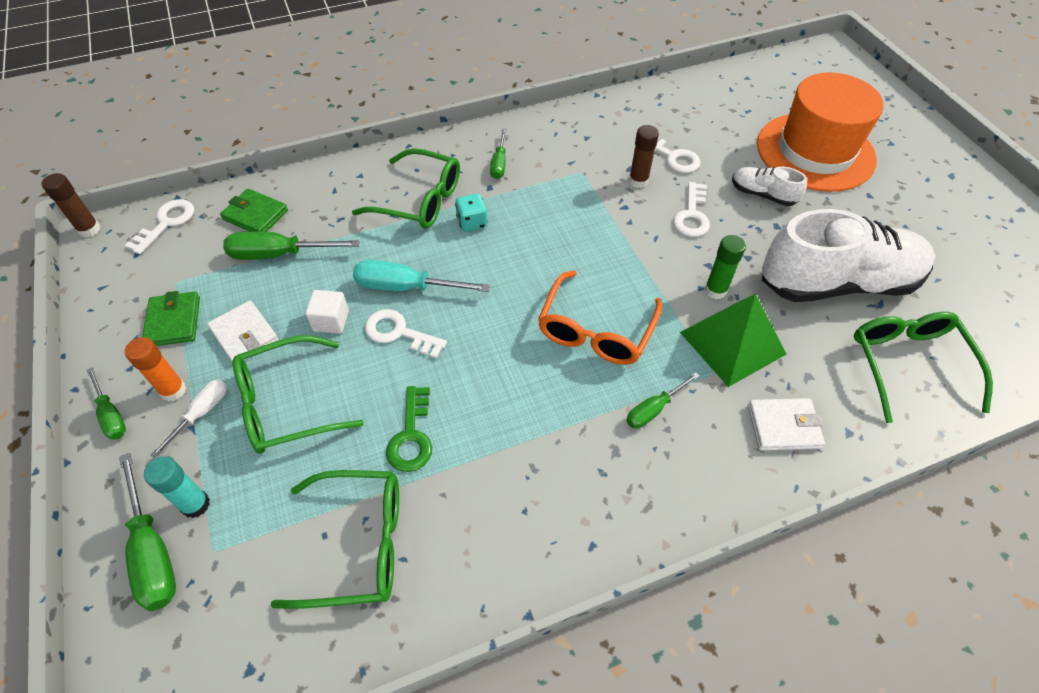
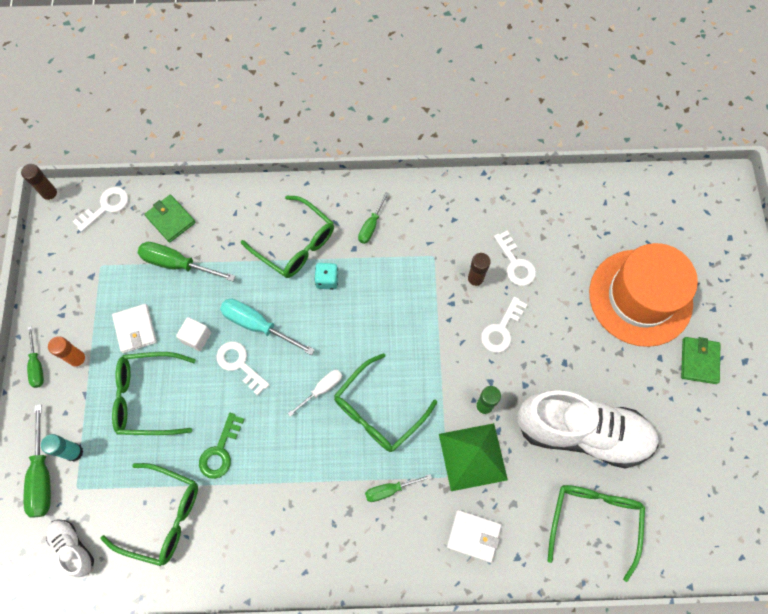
camera: 20 degrees right, 15 degrees up
(173, 321) = (91, 301): green wallet -> green wallet (699, 361)
(201, 413) = (93, 385): white screwdriver -> white screwdriver (322, 389)
(596, 330) = (378, 411): orange glasses -> green glasses
(762, 195) = (570, 328): white shoe -> white shoe (73, 547)

